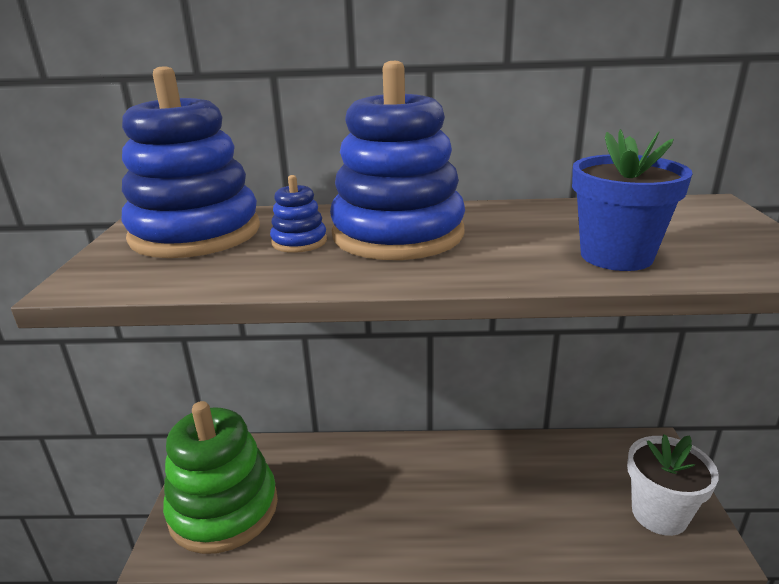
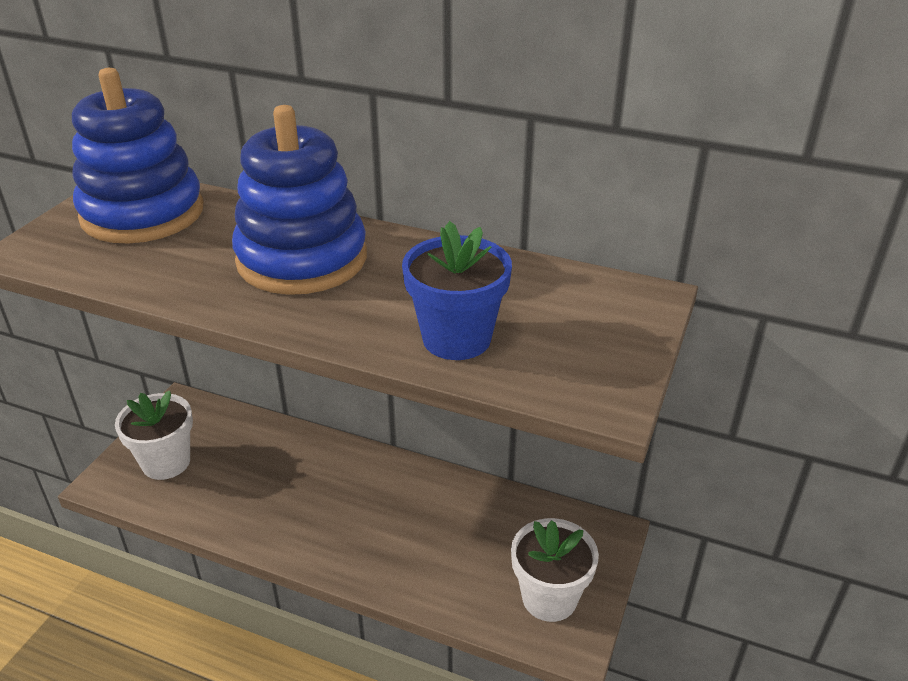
camera: 20 degrees right, 10 degrees up
(224, 509) = (166, 462): green stacking toy -> white flower pot
(299, 242) = (213, 247): blue stacking toy -> none

